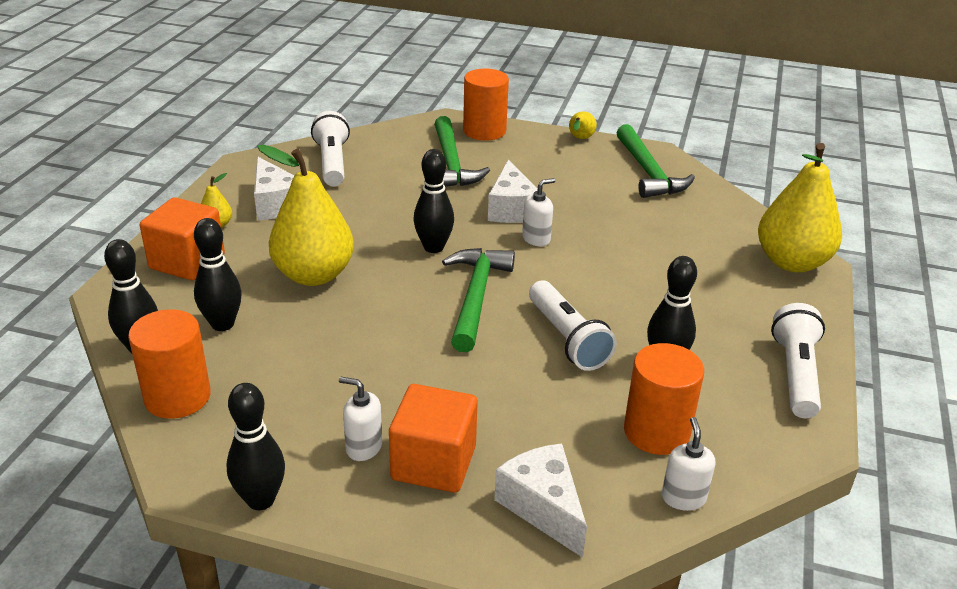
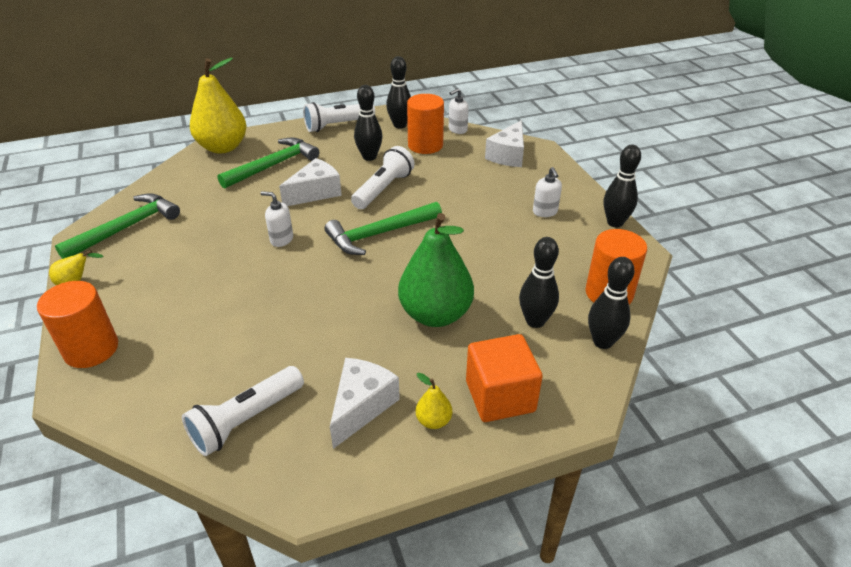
camera: 125 degrees left, 5 degrees up
(314, 275) = (435, 314): yellow pear -> green pear
(433, 247) = (339, 278): black bowling pin -> black bowling pin (400, 125)
(433, 463) = (525, 189): orange cube -> none
(451, 164) = (187, 336): green hammer -> green hammer (274, 165)
(512, 209) = (246, 267): white cheese -> white cheese (315, 192)

